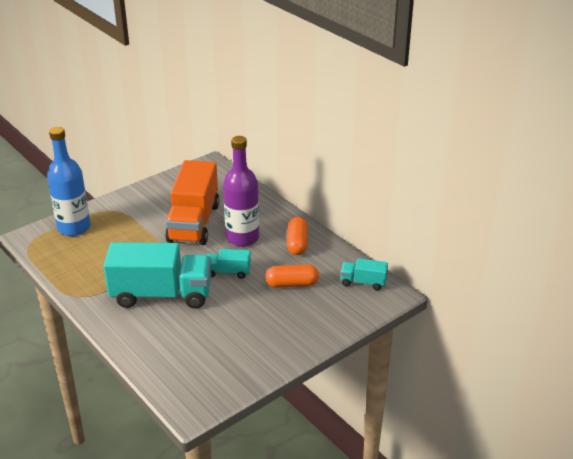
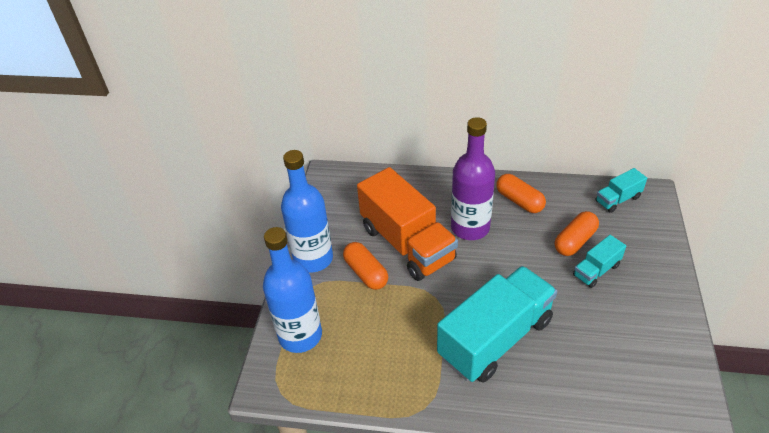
camera: 40 degrees left, 10 degrees up
(135, 199) = (313, 259): none -> blue bottle
(149, 222) = (366, 273): none -> orange capsule
(228, 272) = (511, 270): turquoise truck -> turquoise truck (596, 270)

